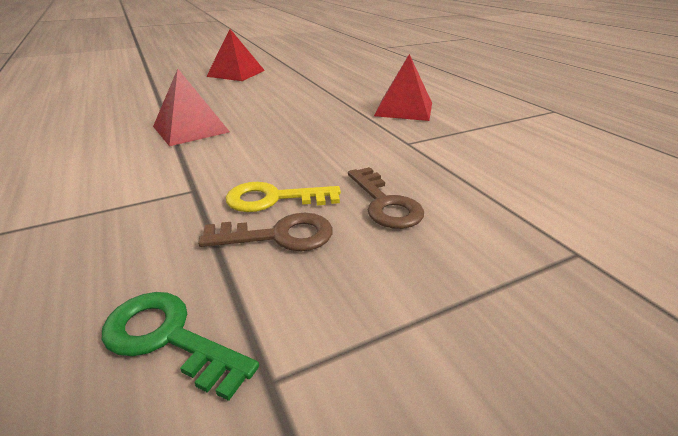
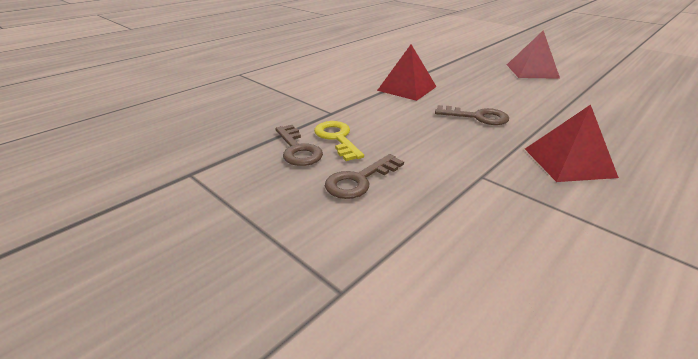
camera: 70 degrees right, 0 degrees up
(169, 338) = (211, 144): green key -> none
(301, 116) = (477, 117): none -> brown key

